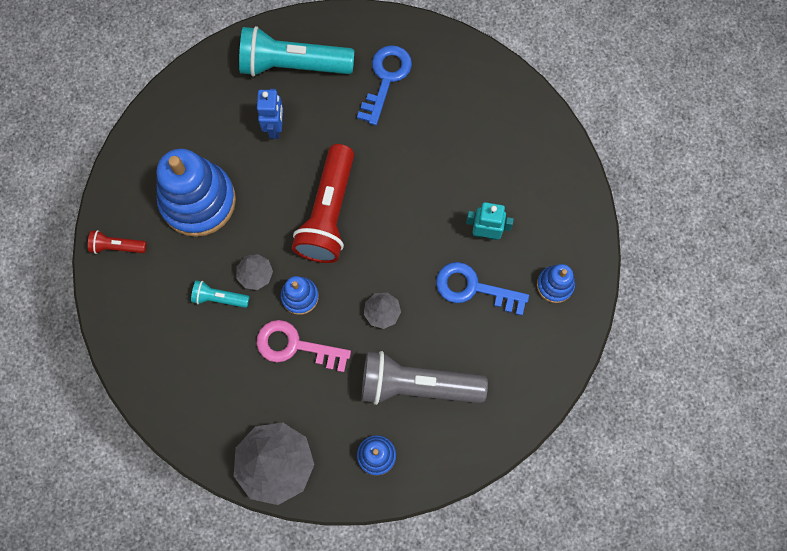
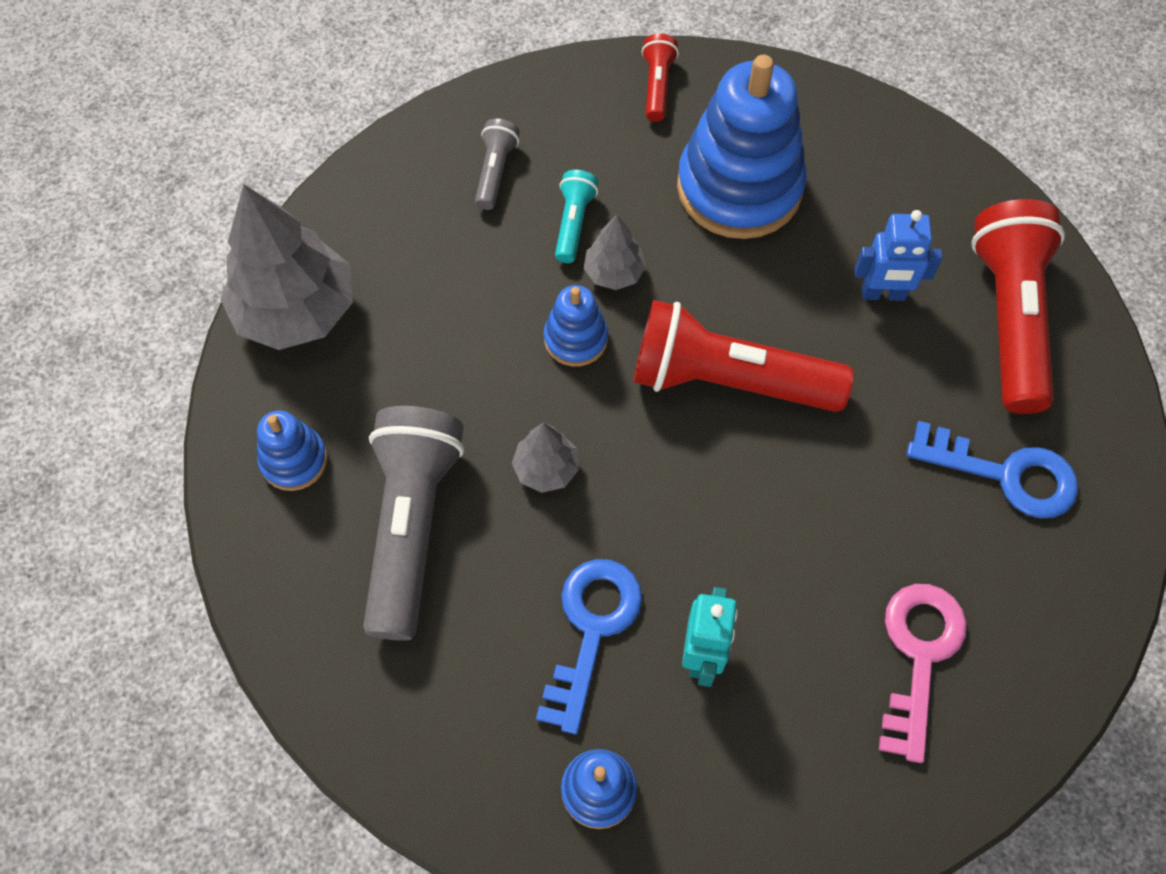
camera: 90 degrees right, 10 degrees down
(178, 346) = (495, 171): none -> grey flashlight
(292, 65) = (1009, 317): turquoise flashlight -> red flashlight
(295, 346) = (490, 334): pink key -> pink key (919, 656)

